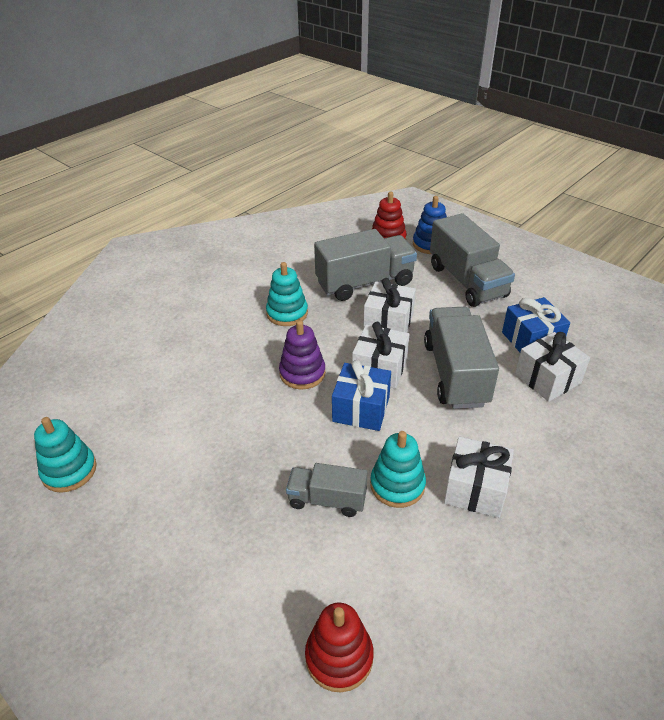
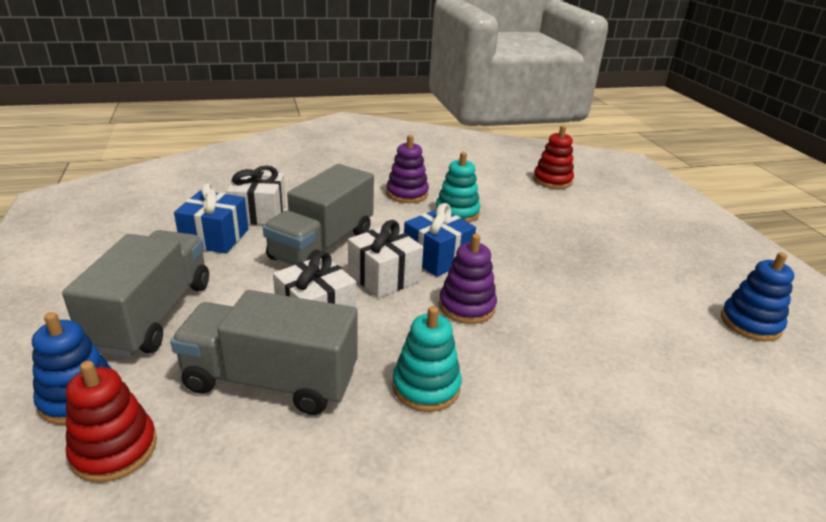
camera: 150 degrees left, 10 degrees down
(69, 471) = (750, 323): turquoise stacking toy -> blue stacking toy
(327, 500) = (514, 224): grey truck -> none
(475, 489) = (407, 194): white gift -> purple stacking toy

